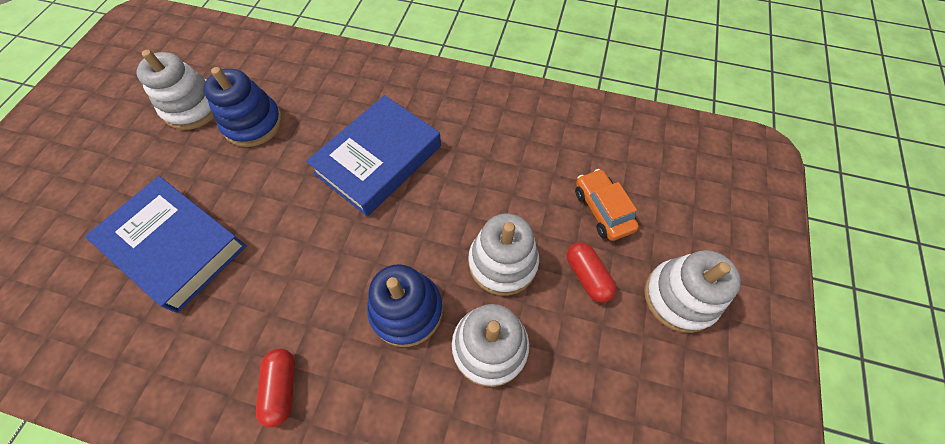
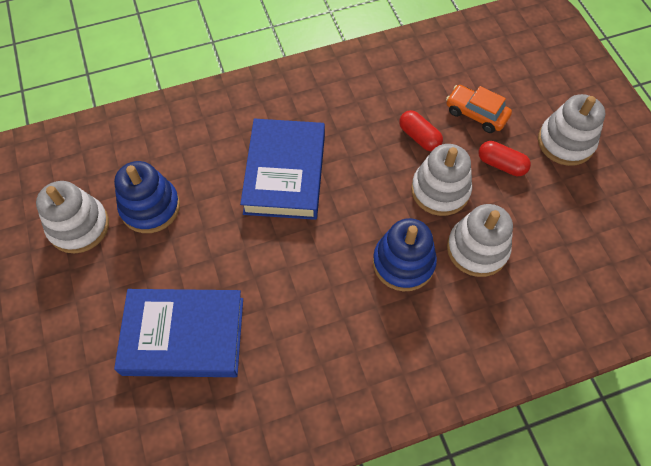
camera: 35 degrees left, 0 degrees up
(282, 388) = (365, 367): red capsule -> red capsule (419, 137)

